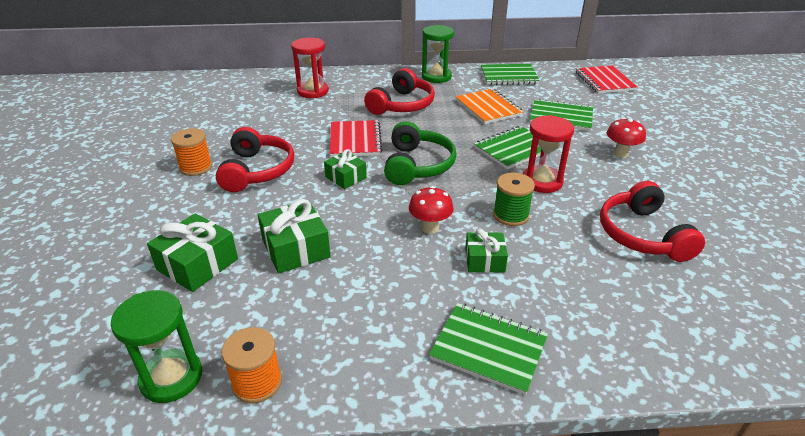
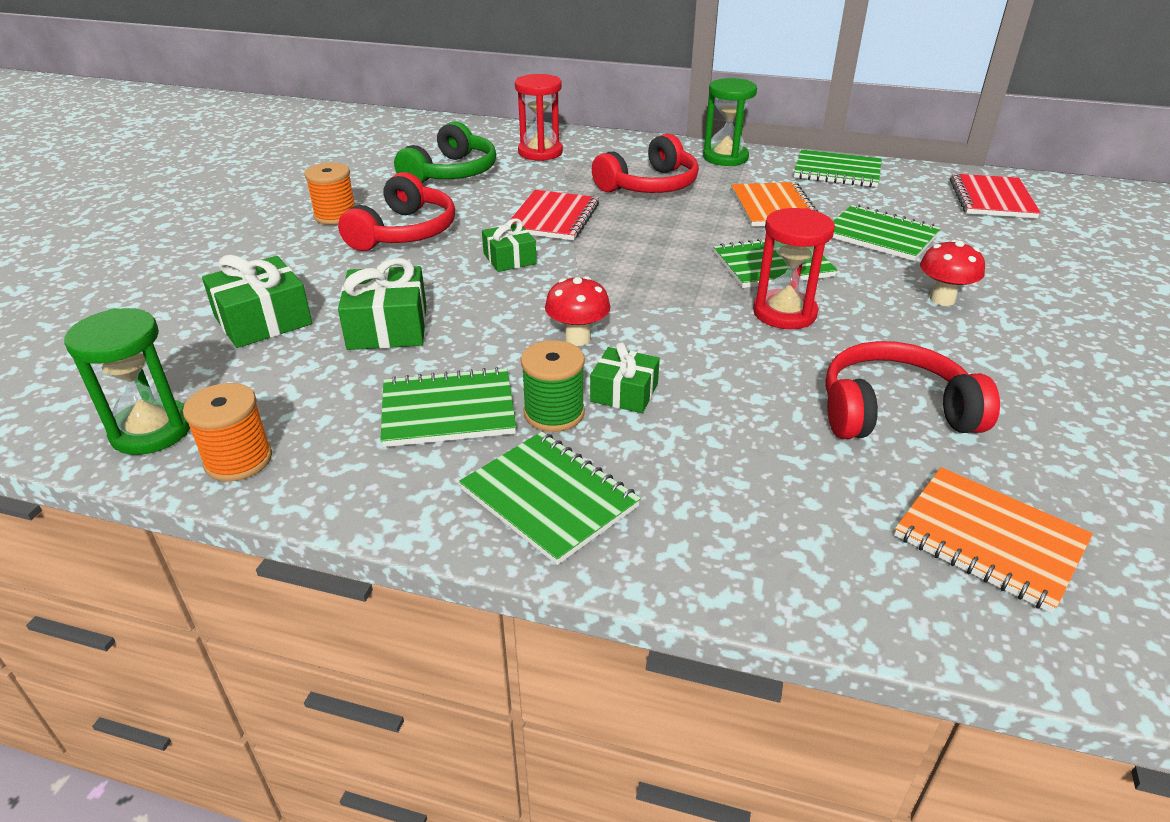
camera: 20 degrees right, 0 degrees up
(381, 302) = (448, 411): none -> green notebook
(417, 165) = (616, 261): green headphones -> green headphones (451, 173)
(511, 215) = (704, 346): green spool -> green spool (554, 413)
(642, 235) = (894, 412): red headphones -> red headphones turned 75 degrees clockwise
(740, 304) = (989, 540): none -> orange notebook

